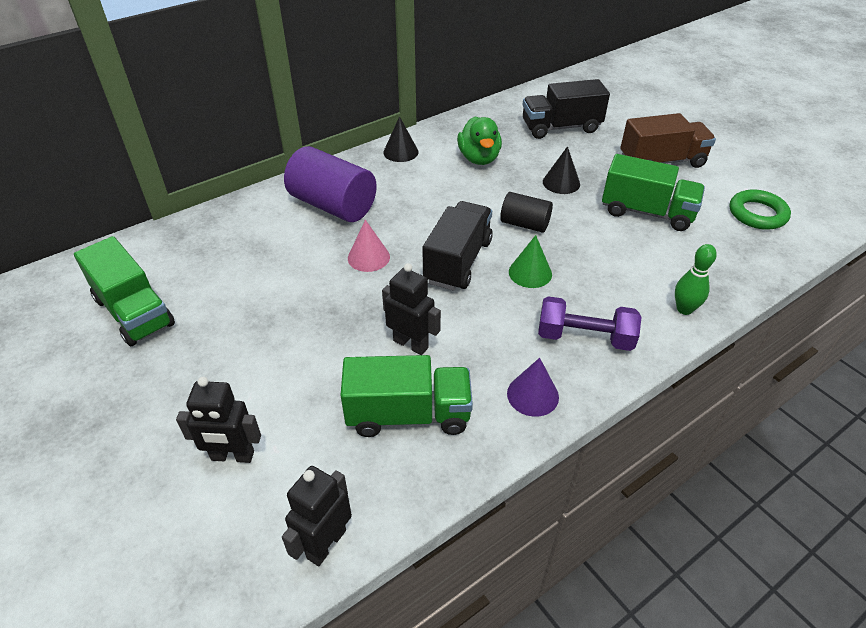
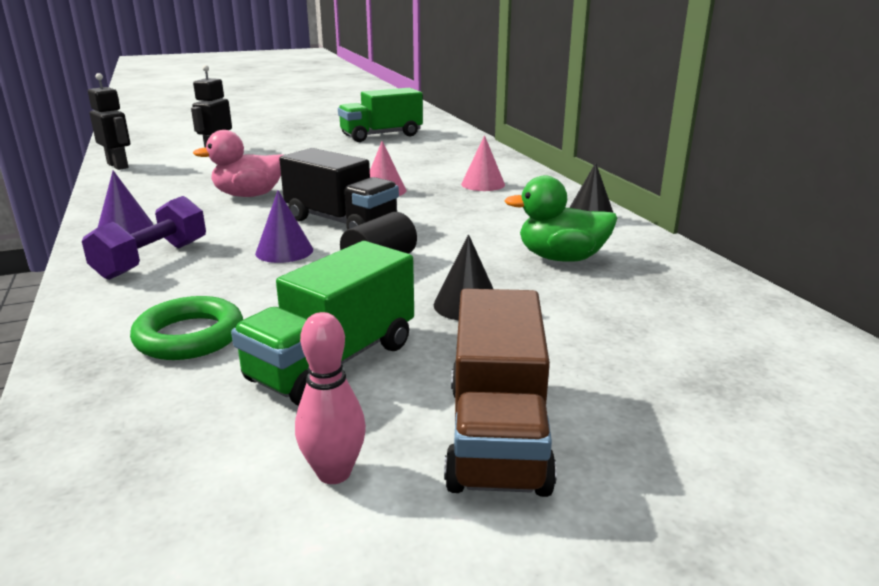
camera: 105 degrees right, 20 degrees down
(333, 205) = (483, 184): purple cylinder -> pink cone
(408, 414) = (177, 189): green truck -> none
(411, 344) = (249, 195): black robot -> pink duck
(530, 273) = (284, 251): green cone -> purple cone
(561, 127) = (666, 342): black truck -> none
(684, 309) = (101, 329): green bowling pin -> none
(713, 193) = (334, 473): none -> pink bowling pin
(757, 214) = (208, 515): green ring -> green ring (189, 336)

